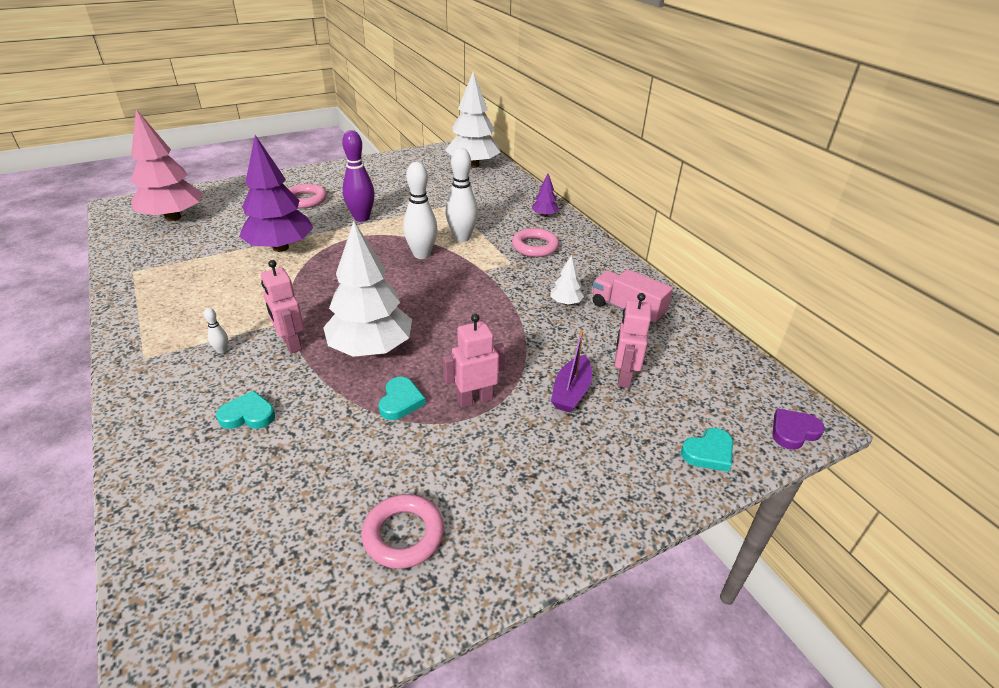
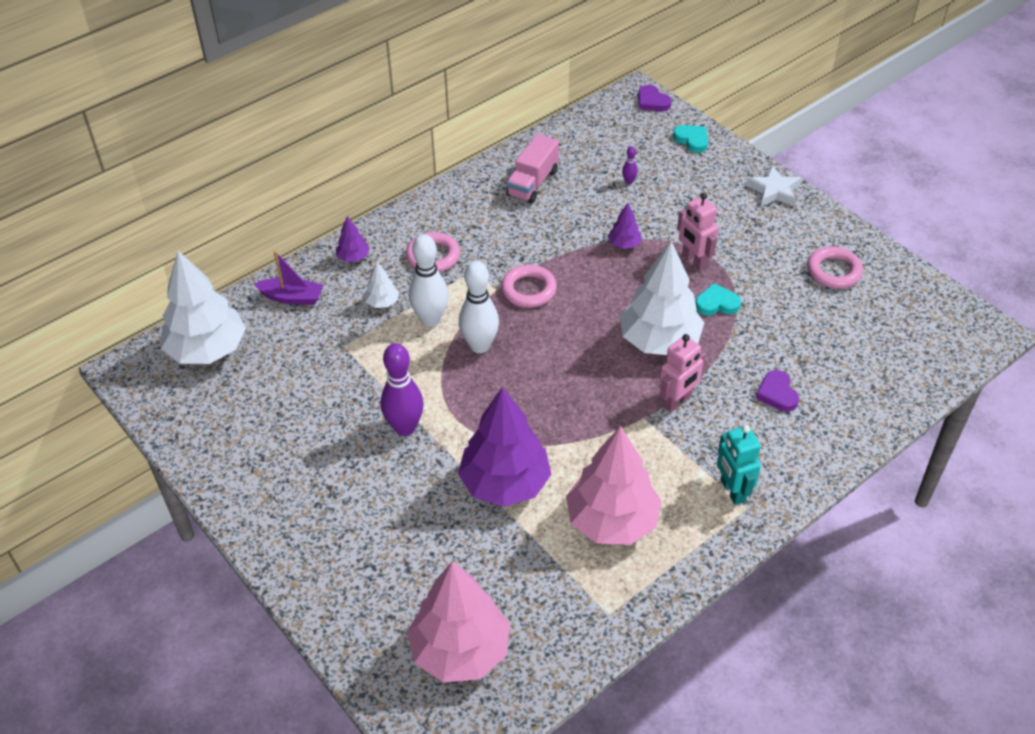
camera: 100 degrees left, 10 degrees up
(168, 353) = (732, 491): none -> turquoise robot
(204, 286) = (612, 521): none -> pink tree
(222, 350) = (709, 450): white bowling pin -> none
(248, 415) = (777, 393): turquoise heart -> purple heart
(305, 200) = (365, 509): pink ring -> pink ring (528, 290)
(518, 353) = (624, 244): none -> purple tree
(565, 302) = (535, 223): white tree -> white tree (382, 302)
(571, 392) = (660, 208): purple boat -> purple boat (292, 297)
(589, 516) = (774, 191): none -> white star
(624, 376) = (629, 181): pink robot -> purple bowling pin

